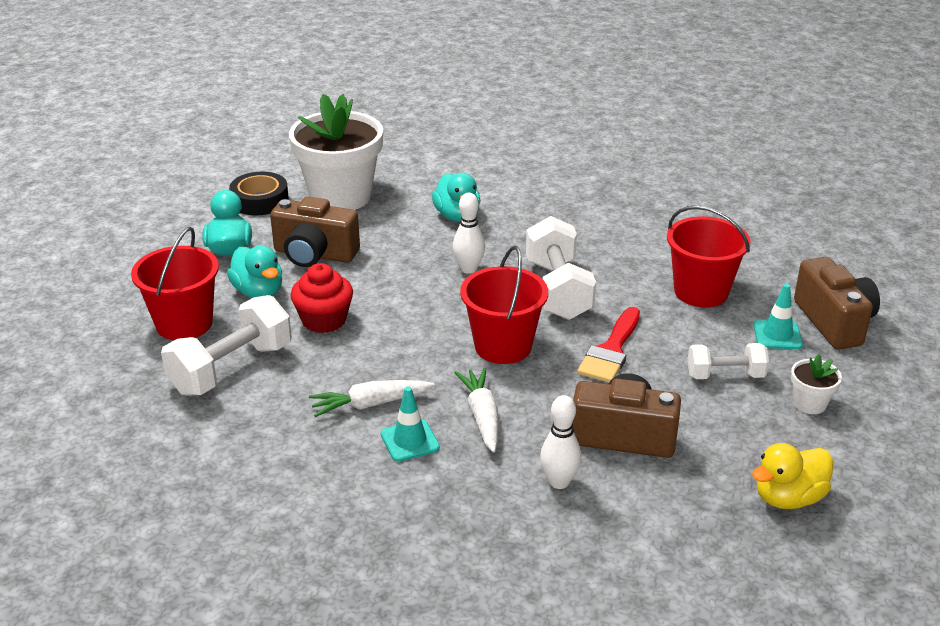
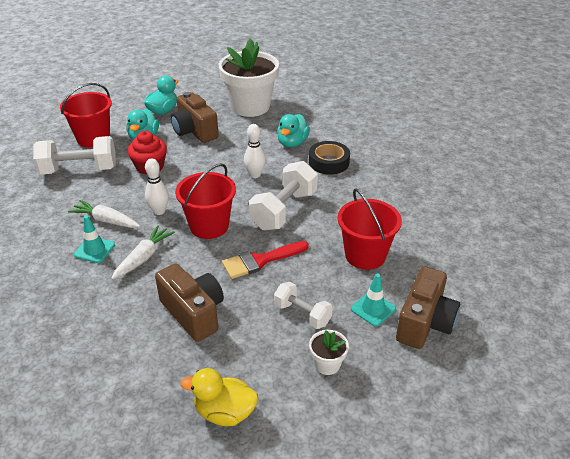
camera: 40 degrees right, 5 degrees up
(260, 200) = (211, 92): black tape -> black tape (329, 162)
(559, 482) = (125, 316): white bowling pin -> white bowling pin (159, 211)

